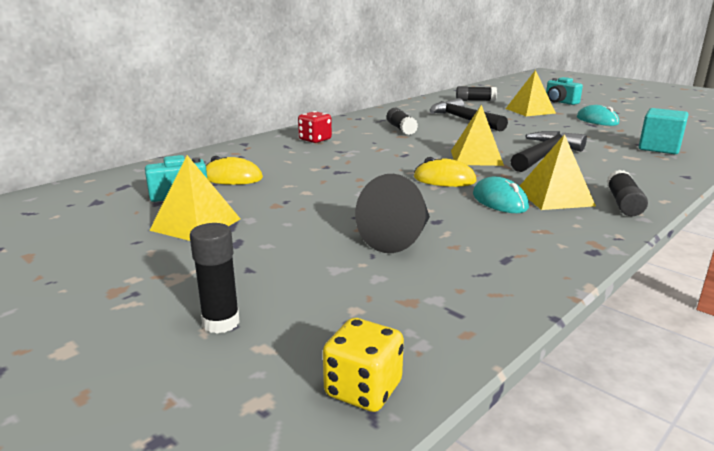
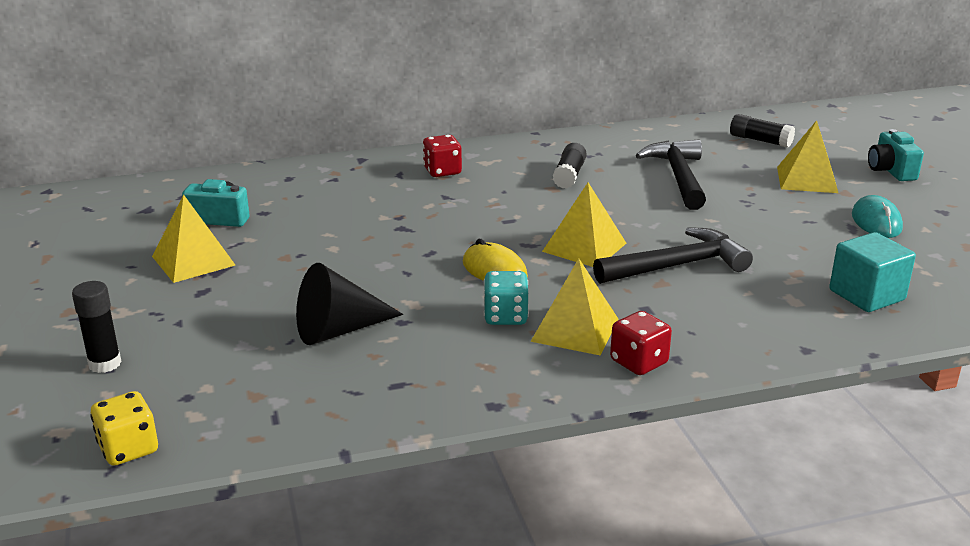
camera: 30 degrees right, 5 degrees up
(232, 178) = (289, 209): yellow mouse -> none
(499, 201) = (505, 316): turquoise mouse -> turquoise dice
(623, 204) = (638, 362): black glue stick -> red dice

